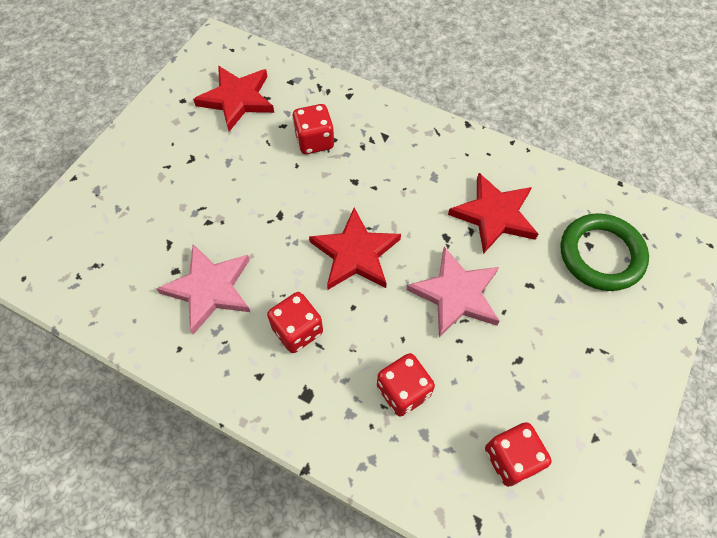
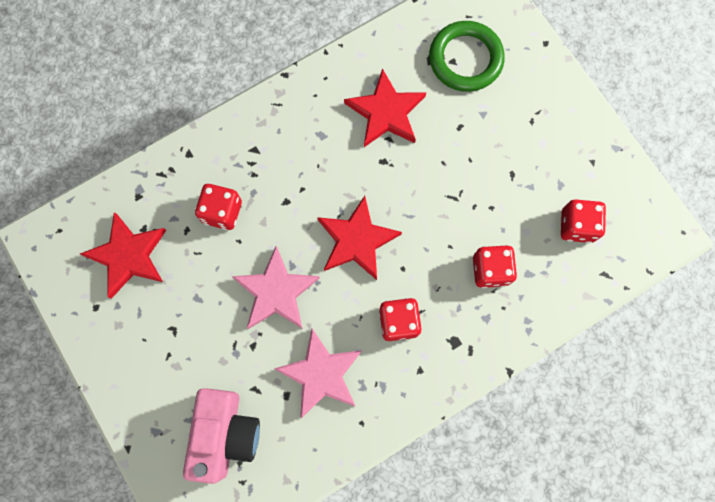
camera: 60 degrees left, 15 degrees up
(117, 241) = (225, 434): none -> pink camera
(456, 294) = (436, 185): pink star -> pink star (276, 291)

